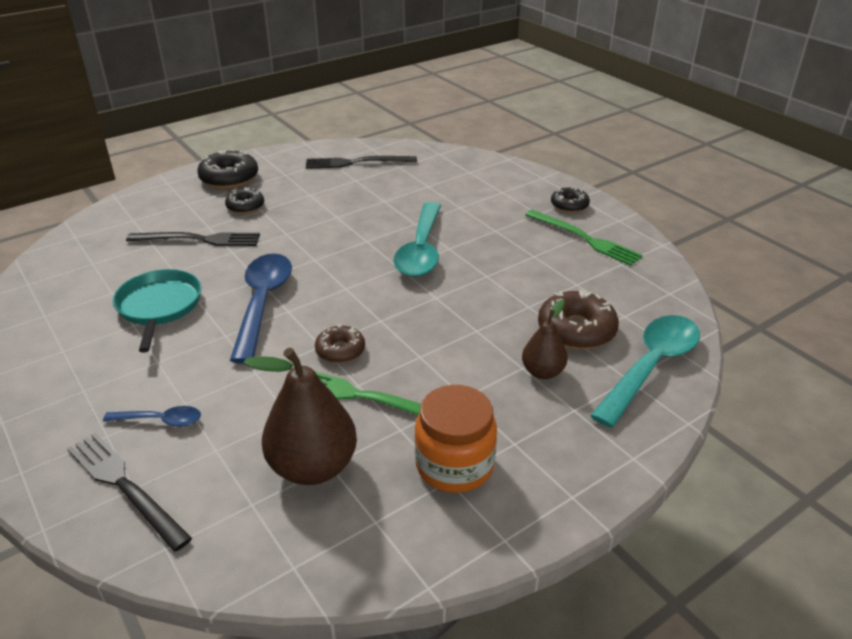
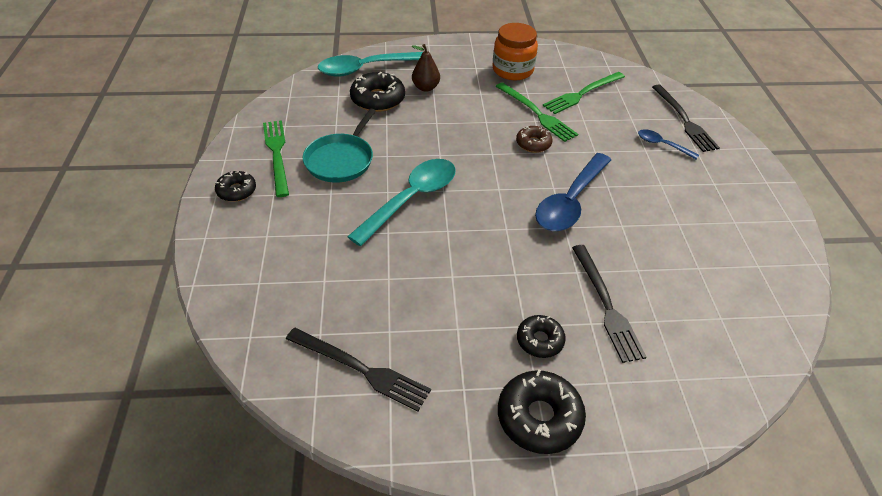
camera: 150 degrees left, 10 degrees up
(159, 306) = (656, 233): turquoise pan -> turquoise pan (341, 160)
(199, 239) = (606, 305): black fork -> black fork turned 135 degrees counterclockwise
(313, 467) = (582, 93): brown pear -> green fork
(576, 330) = (378, 99): brown donut -> black donut

